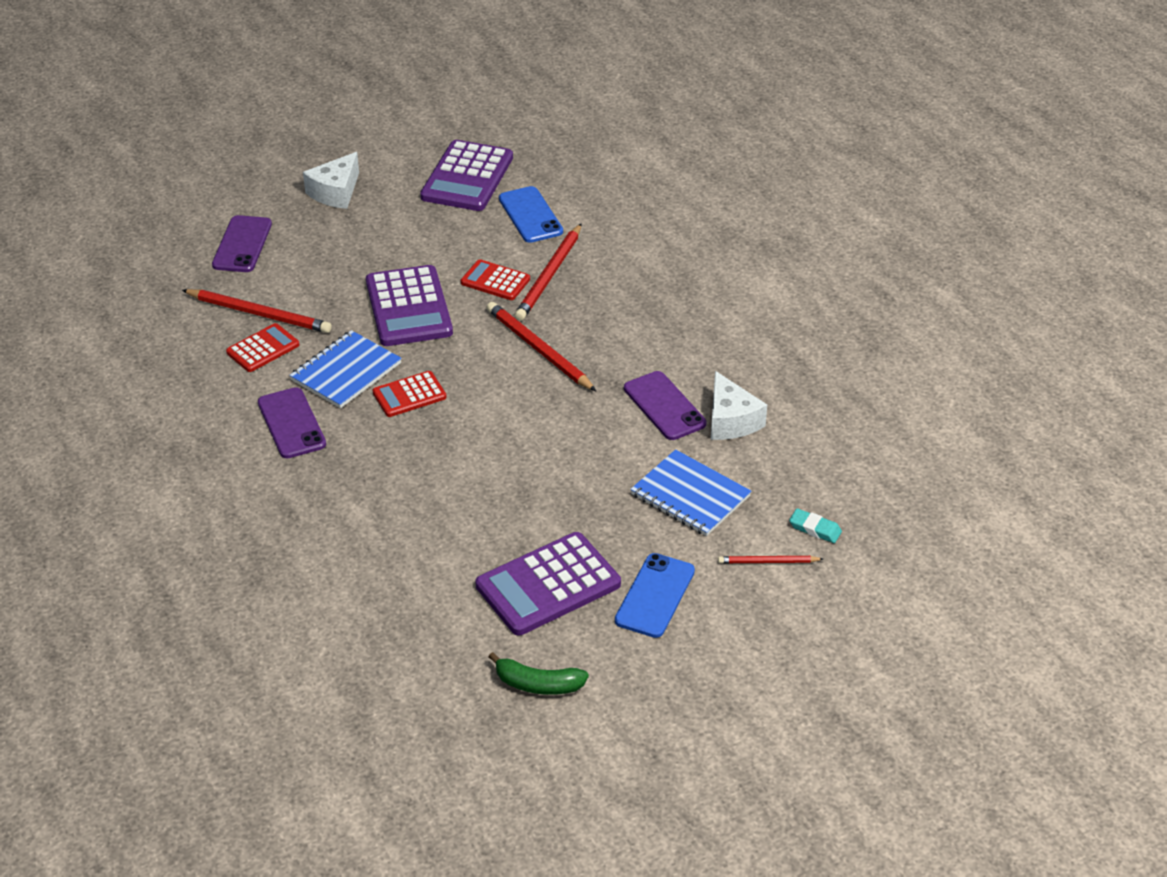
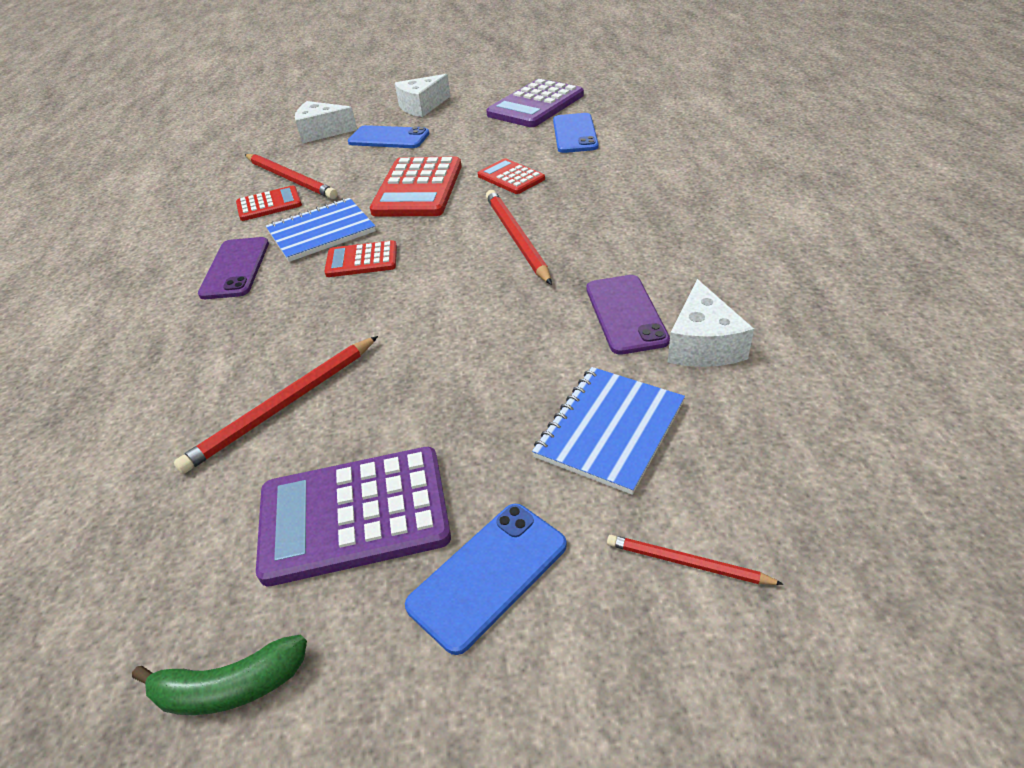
camera: 25 degrees right, 0 degrees up
(242, 244) = (322, 132): purple phone -> white cheese
(329, 244) = (388, 138): none -> blue phone
(409, 307) = (418, 189): purple calculator -> red calculator
(538, 684) = (230, 687): green banana -> green banana turned 45 degrees counterclockwise
(549, 275) = (565, 179): red pencil -> red pencil (284, 406)
(690, 495) = (610, 430): blue notebook -> blue notebook turned 60 degrees clockwise
(815, 529) = (781, 524): turquoise eraser -> none

